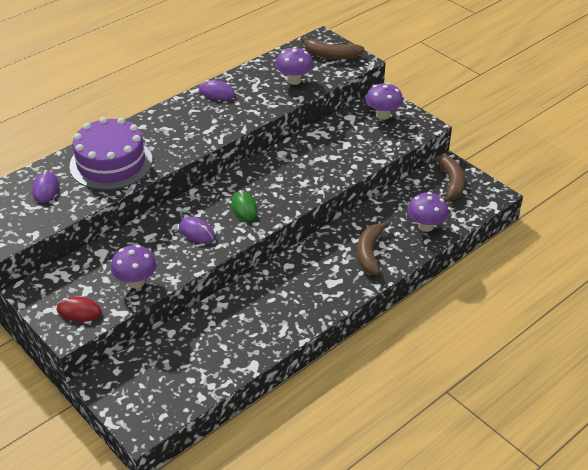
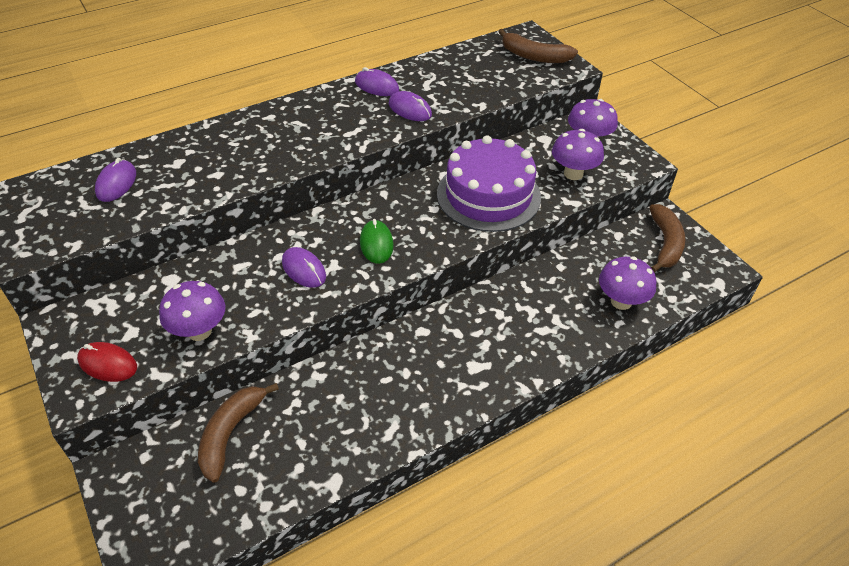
camera: 10 degrees right, 5 degrees up
(111, 163) = (212, 160): purple cake -> purple cake (488, 195)
(247, 108) = (410, 109): none -> purple mouse
(294, 80) = (479, 82): purple mushroom -> purple mushroom (573, 173)
(369, 253) = (536, 329): brown banana -> brown banana (230, 433)

